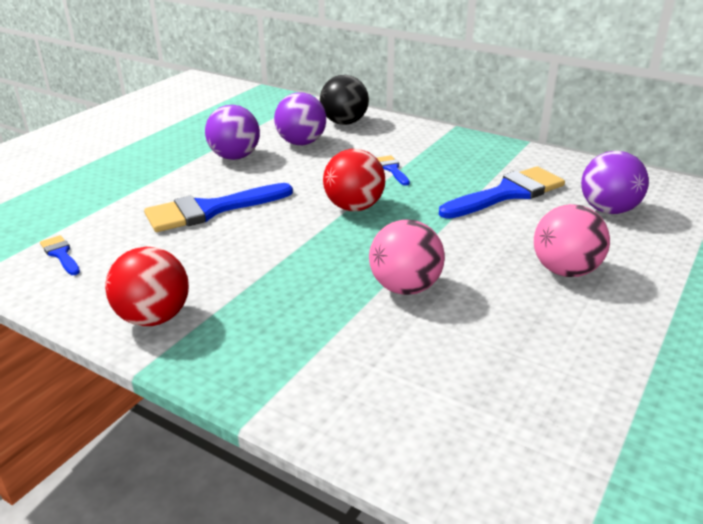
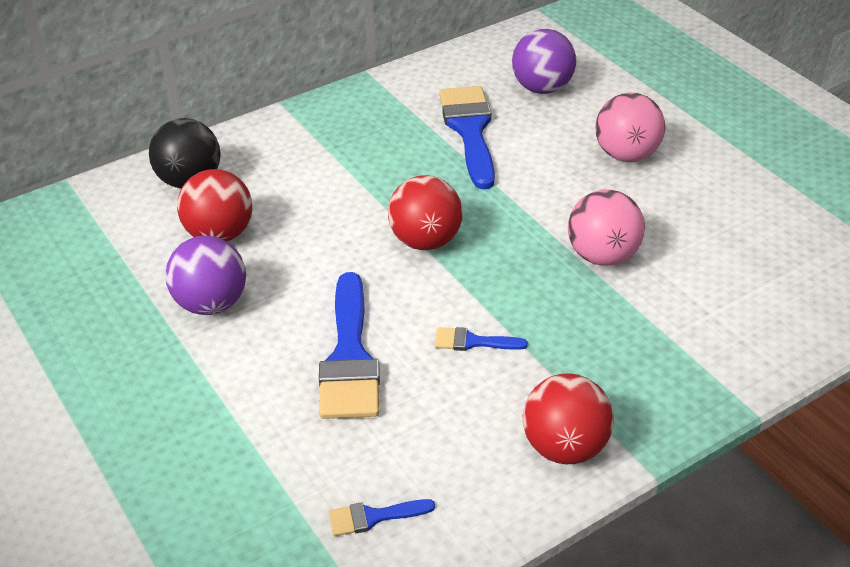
camera: 65 degrees left, 10 degrees up
(301, 143) = (219, 234): purple ball -> red ball
(392, 169) = (355, 185): blue brush -> blue brush (473, 342)

